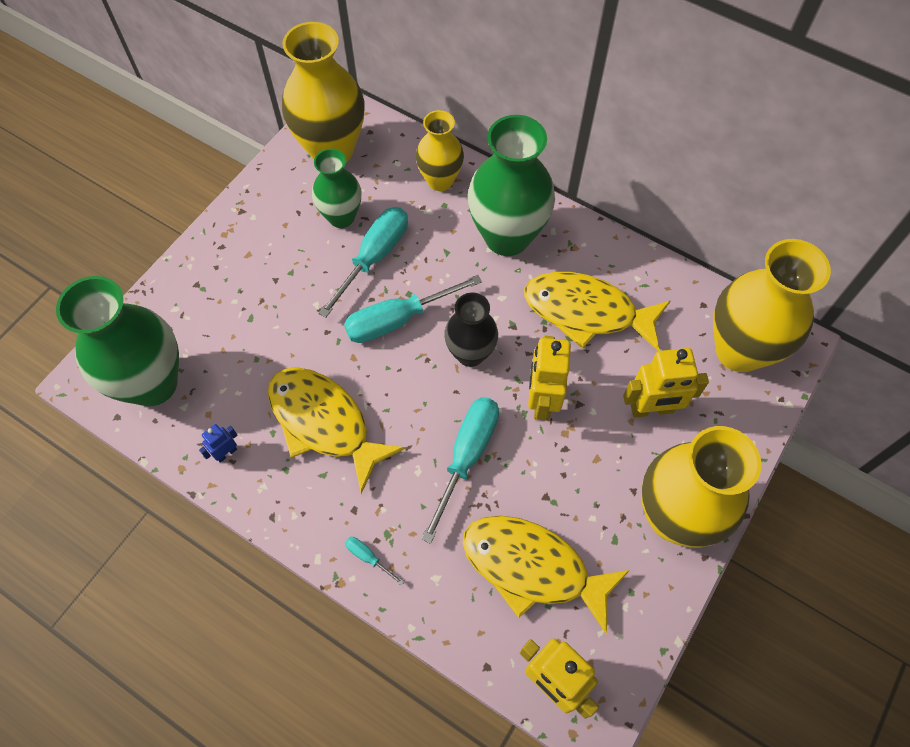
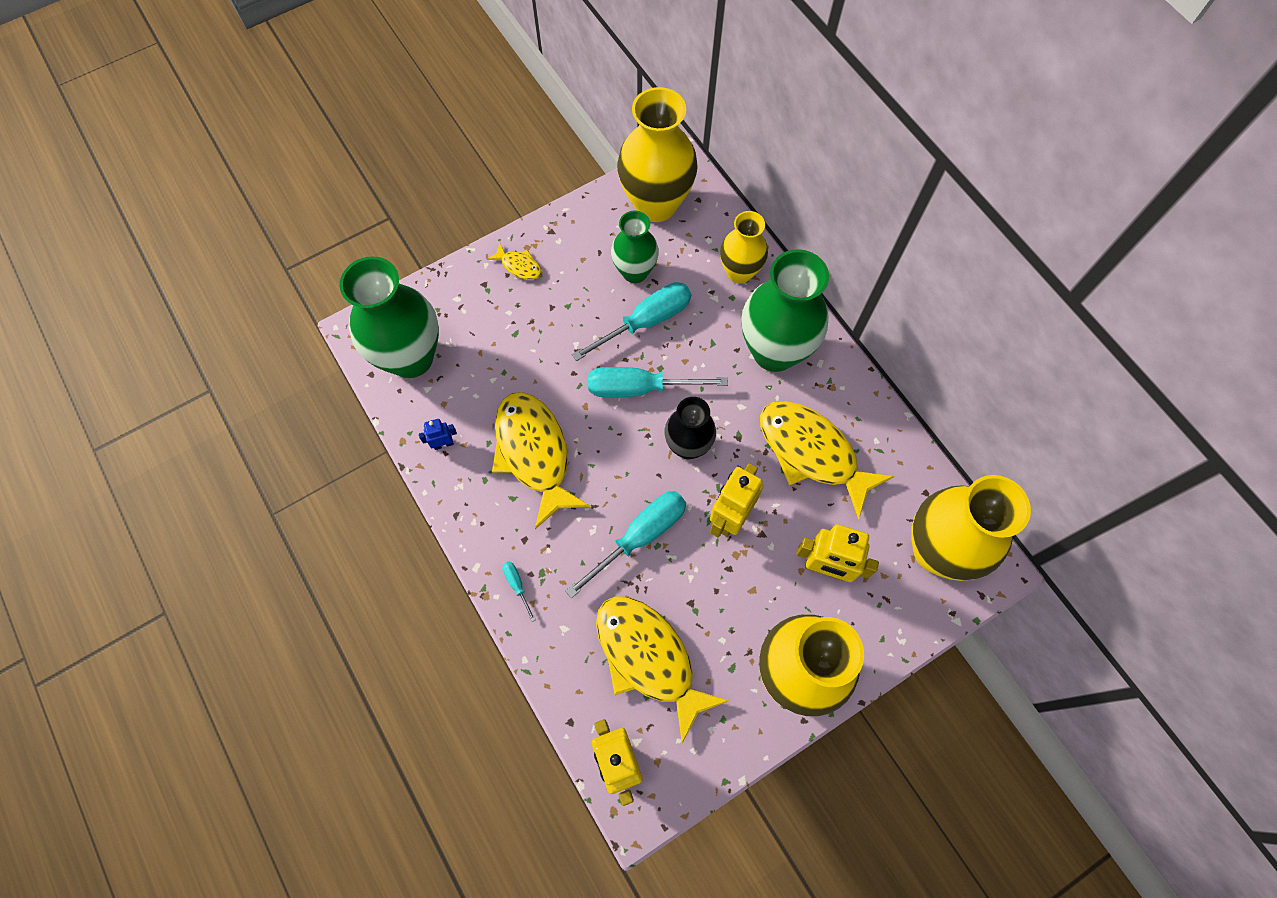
camera: 25 degrees right, 5 degrees up
(224, 254) = (519, 266): none -> yellow fish

